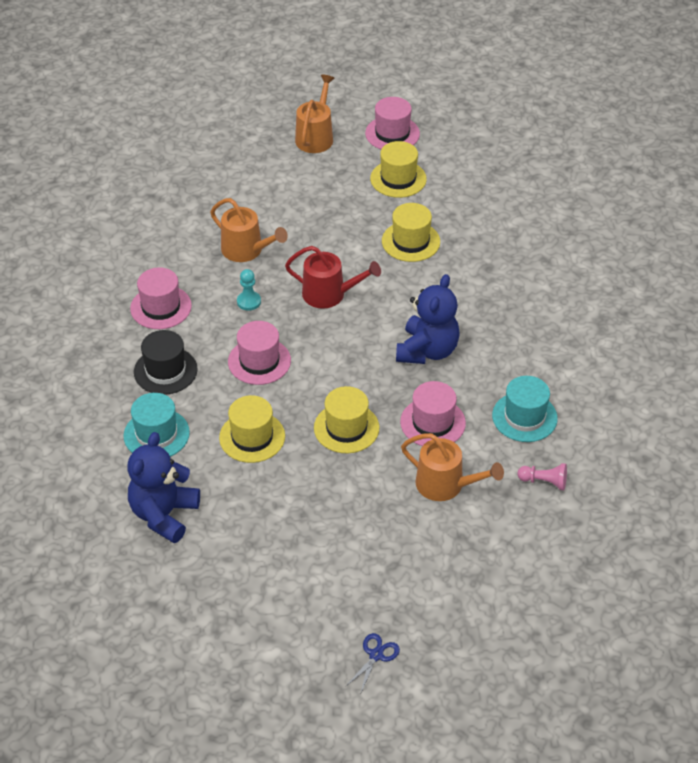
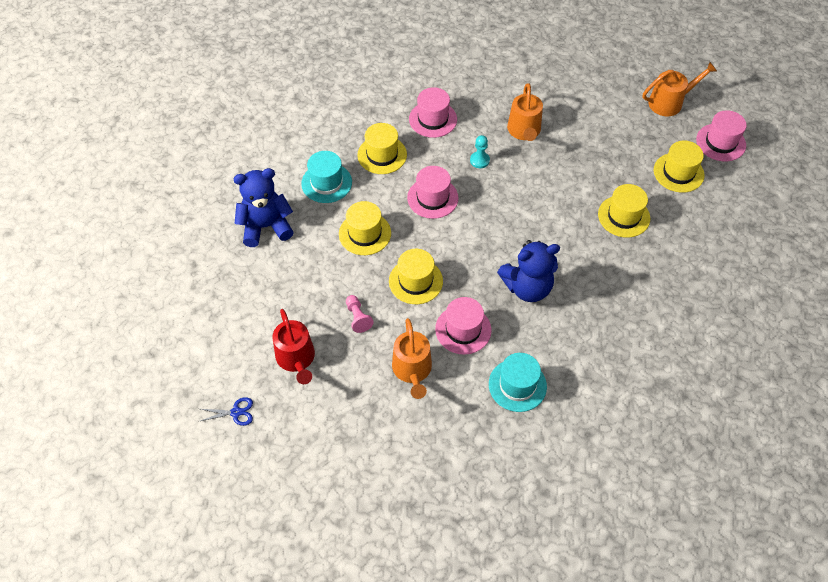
camera: 55 degrees right, 10 degrees up
(165, 371) = (382, 155): black hat -> yellow hat
(329, 294) = (527, 199): red watering can -> red watering can (296, 359)
(544, 482) = (465, 433): pink pawn -> pink pawn (358, 317)

